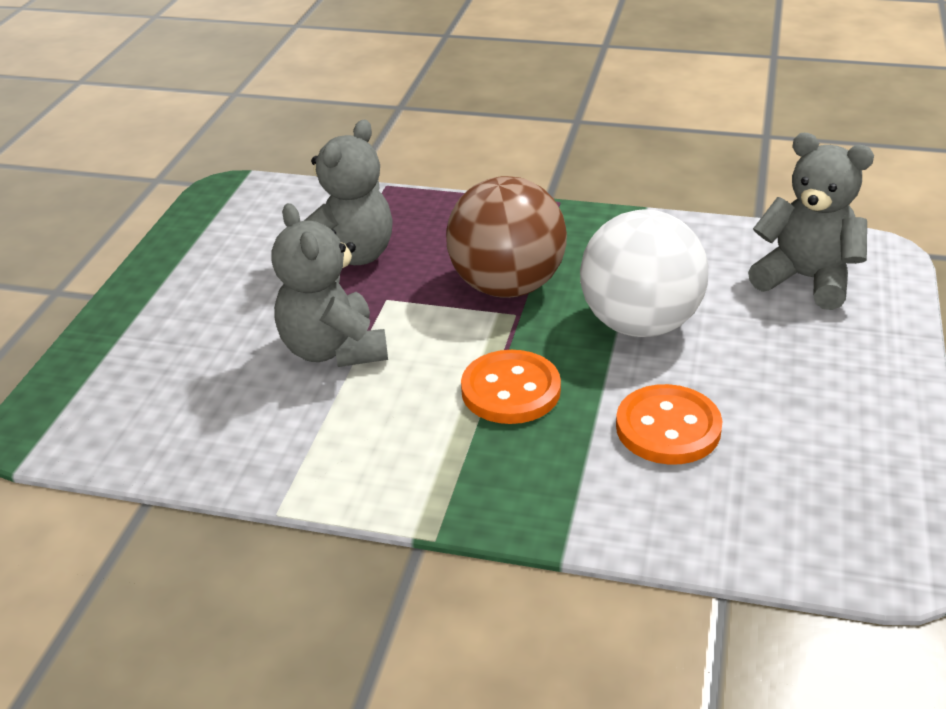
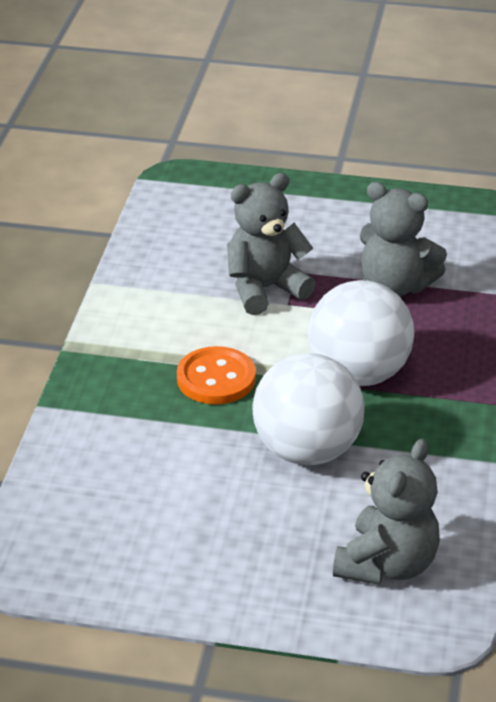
camera: 85 degrees right, 0 degrees up
(507, 286) = (358, 374): brown ball -> white ball
(668, 428) = (169, 460): orange button -> none

